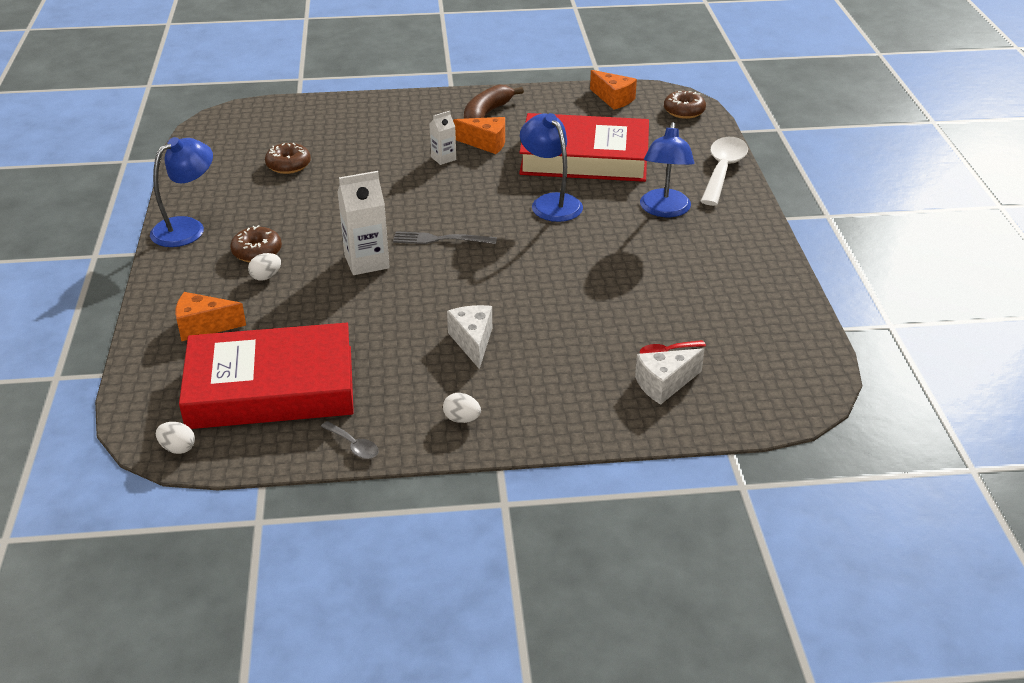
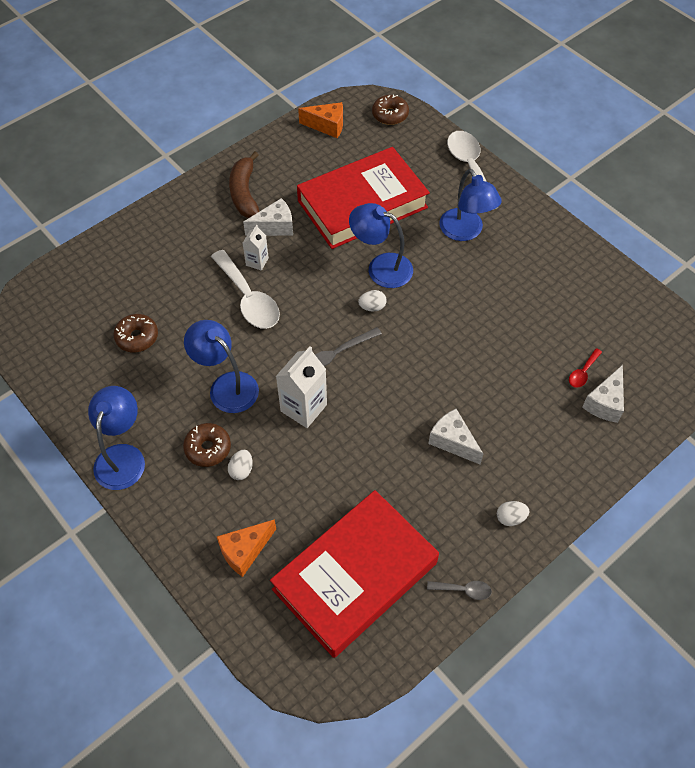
camera: 35 degrees left, 20 degrees up
(178, 448) = (346, 678): white egg -> white egg (372, 307)
(321, 221) = (226, 386): none -> blue lamp
(407, 177) = (248, 298): none -> white spoon
(486, 143) = (274, 227): orange cheese -> white cheese

